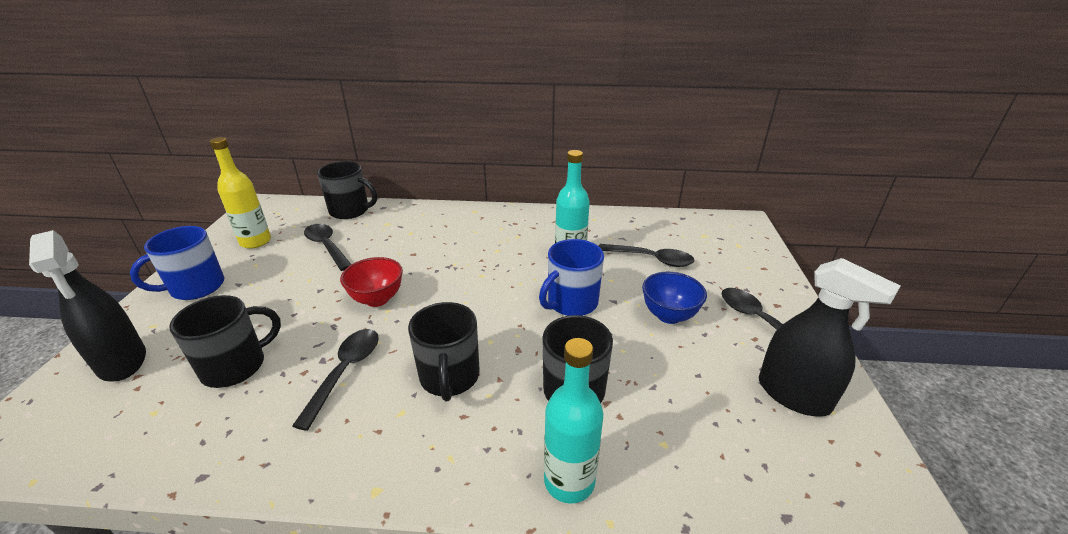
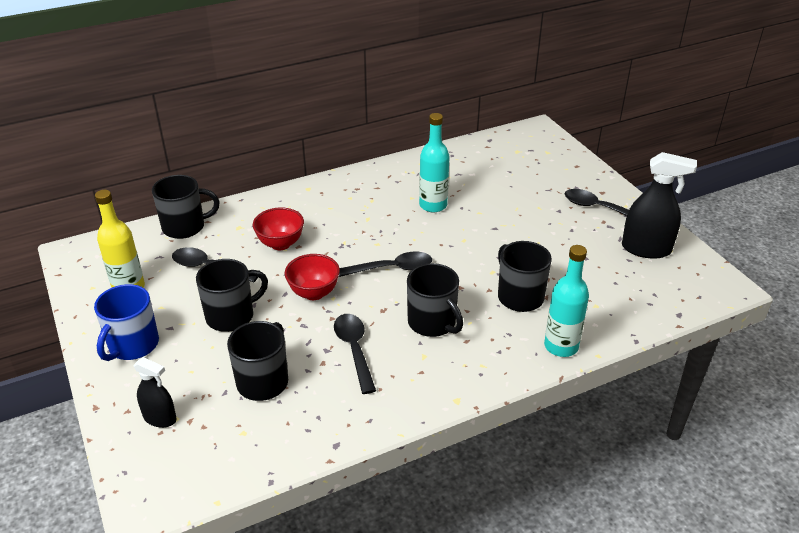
camera: 30 degrees left, 5 degrees up
(122, 361) = (160, 418): black spray bottle -> black spray bottle, size x0.60
(291, 293) = (231, 316): none -> black mug
(401, 247) = (280, 244): none -> red bowl
(571, 303) = (466, 240): blue mug -> none
(651, 259) = (494, 185): black spoon -> black spoon (392, 268)
(669, 315) = (540, 225): blue bowl -> none

